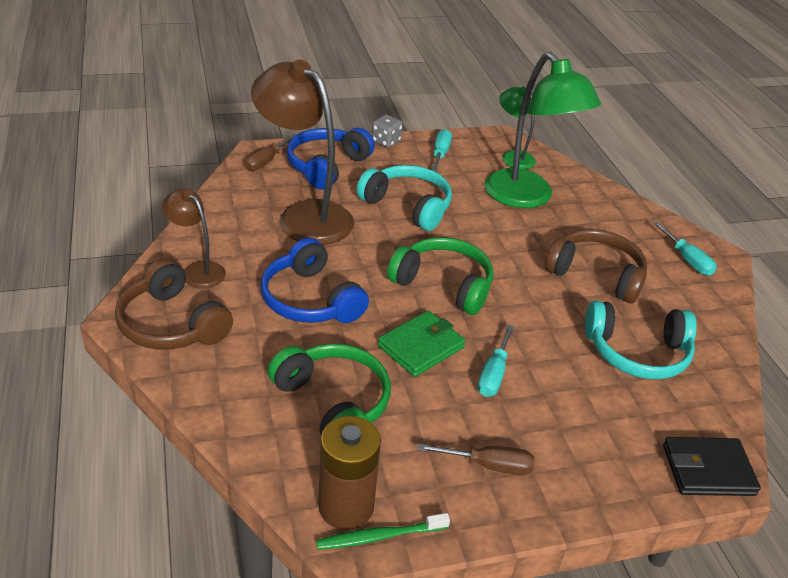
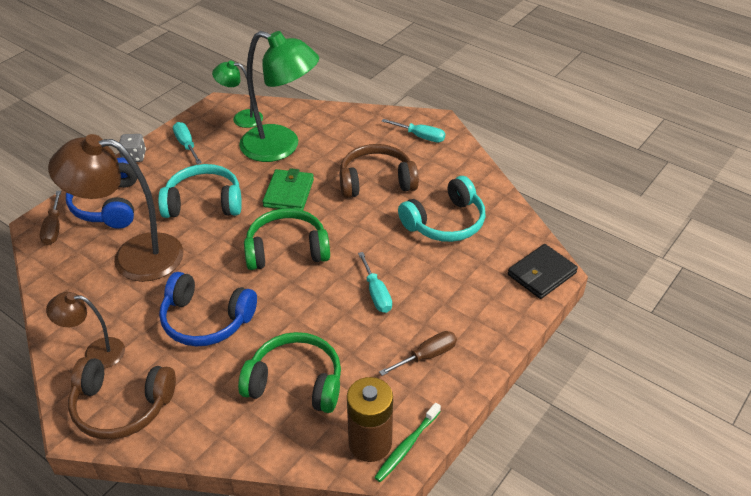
camera: 35 degrees left, 5 degrees up
(421, 346) = (314, 305): green wallet -> green wallet (288, 193)

